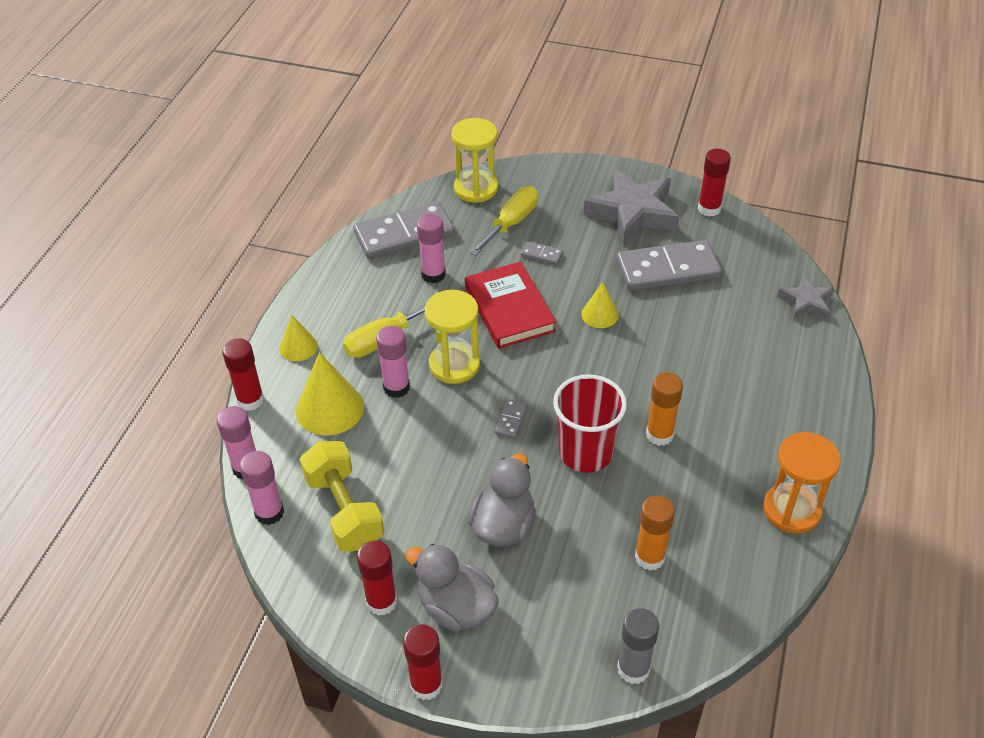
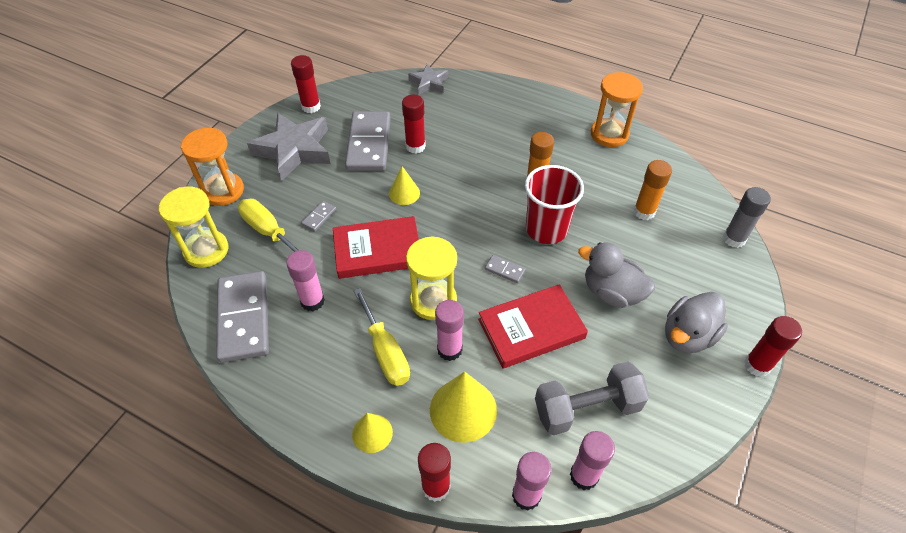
camera: 80 degrees left, 5 degrees up
(344, 510) = (586, 408): yellow dumbbell -> grey dumbbell
(381, 601) = (682, 388): red glue stick -> red glue stick (415, 146)
(435, 452) = (531, 329): none -> red book
(555, 178) = (223, 191): none -> orange hourglass

